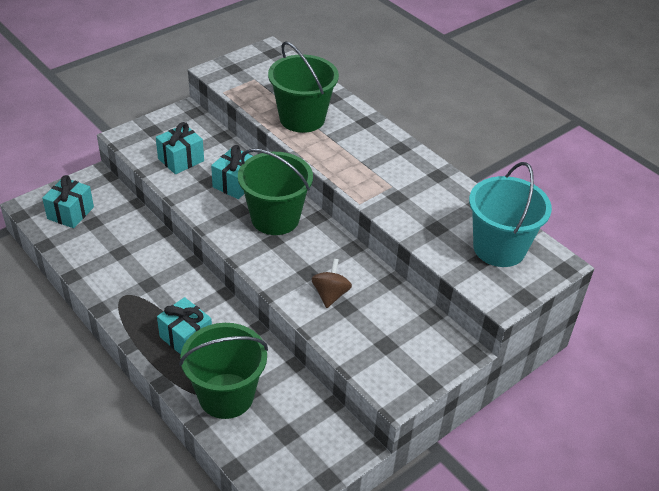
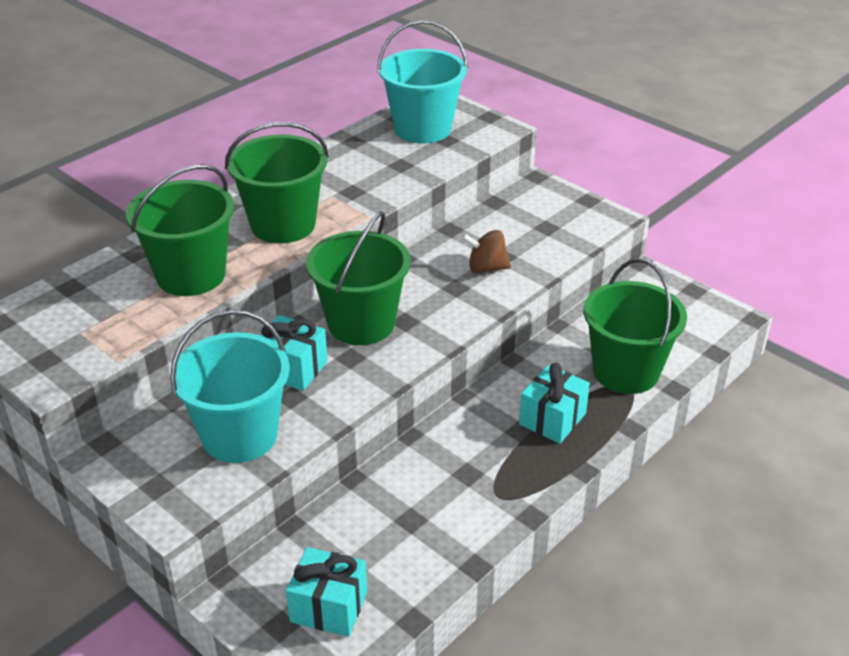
camera: 95 degrees left, 5 degrees down
(181, 160) = (239, 435): turquoise gift -> turquoise bucket
(355, 160) = (283, 225): none -> green bucket

